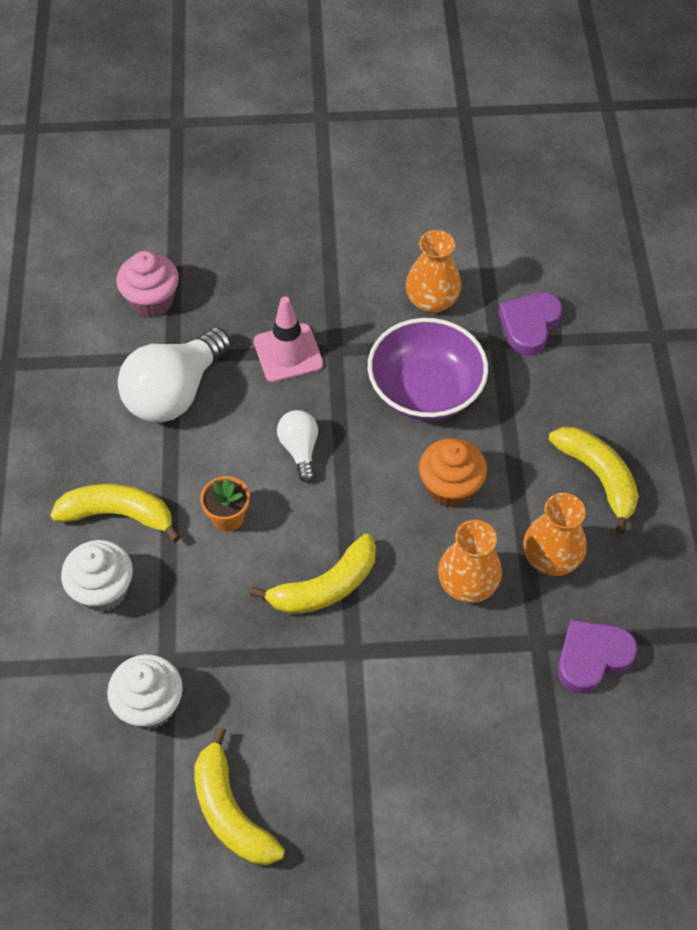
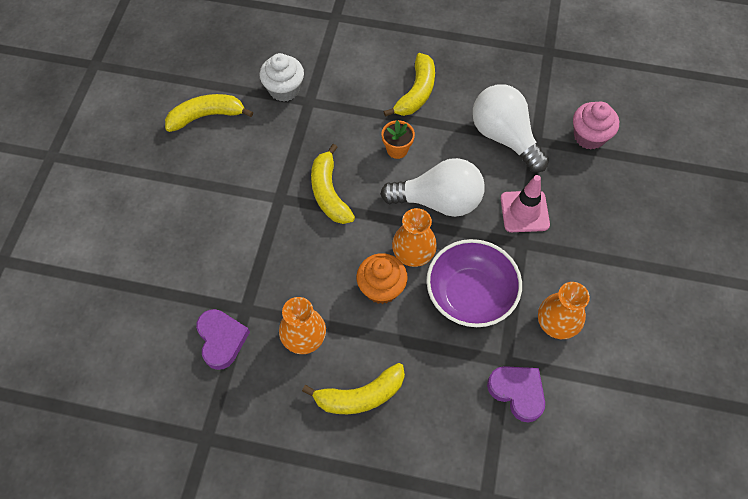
camera: 105 degrees right, 5 degrees up
(103, 590) = (366, 78): white cupcake -> none
(300, 449) = (438, 201): white light bulb -> white light bulb, size x1.92
(467, 584) = (302, 277): orange vase -> orange vase (413, 254)

